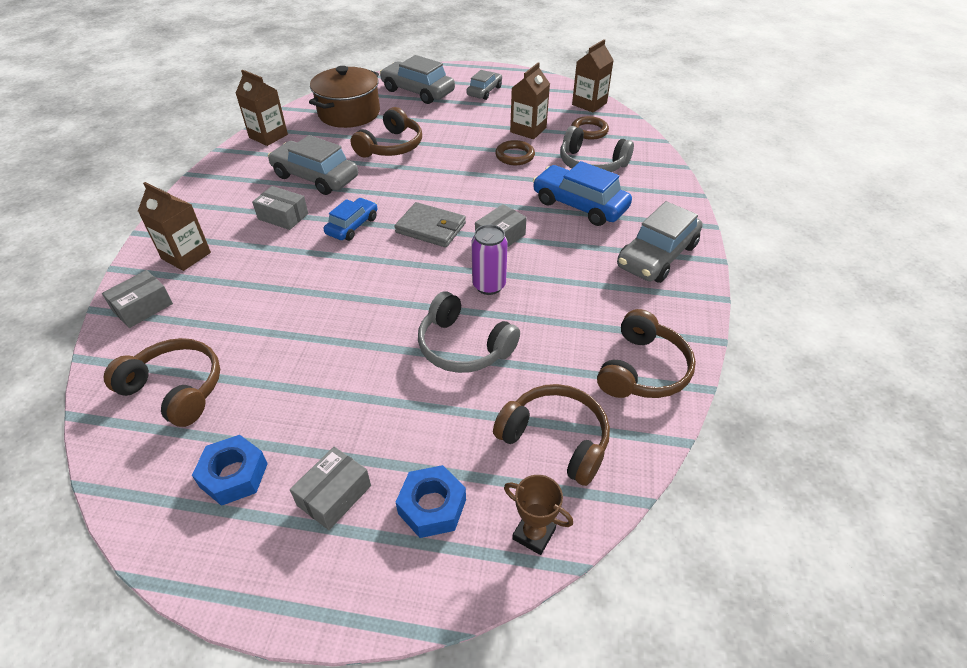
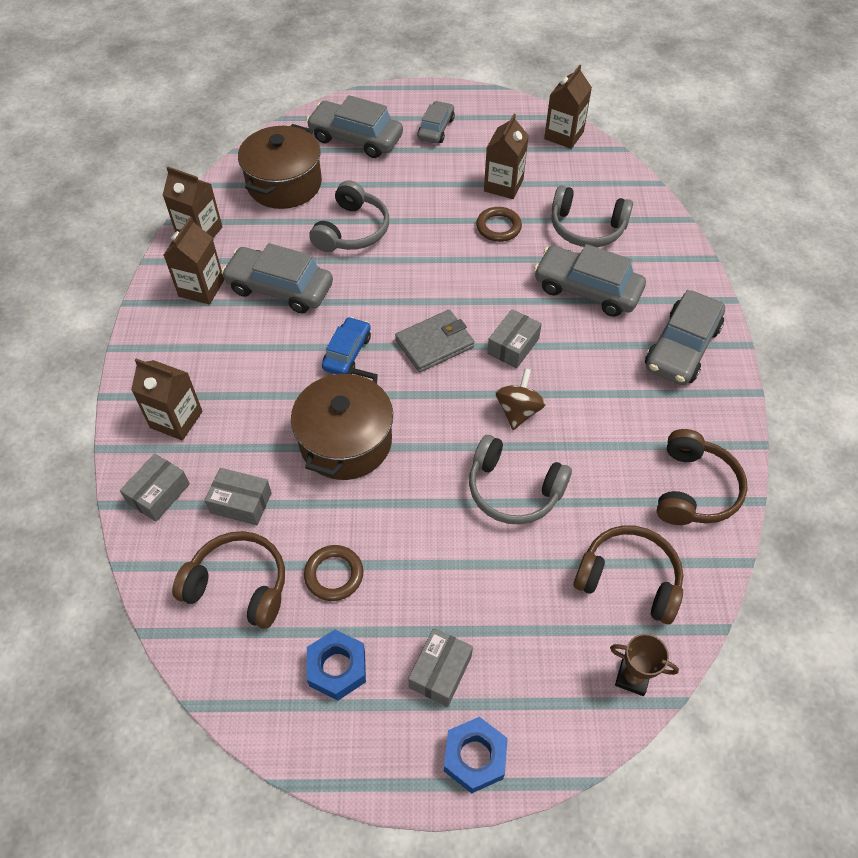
camera: 10 degrees left, 10 degrees up
(252, 170) = (201, 288): none -> brown carton
(283, 216) = (264, 350): grey box -> grey box (241, 503)
(323, 289) = (346, 442): none -> brown pot
(391, 146) = (352, 230): brown headphones -> grey headphones
(431, 228) = (434, 343): grey wallet -> grey wallet turned 45 degrees counterclockwise
(432, 506) = (534, 667): blue nut -> blue nut (474, 757)
(489, 285) = (518, 411): purple can -> brown spinning top
(580, 205) = (587, 289): blue car -> grey car
(589, 131) = (573, 178): brown ring -> brown ring (334, 575)

